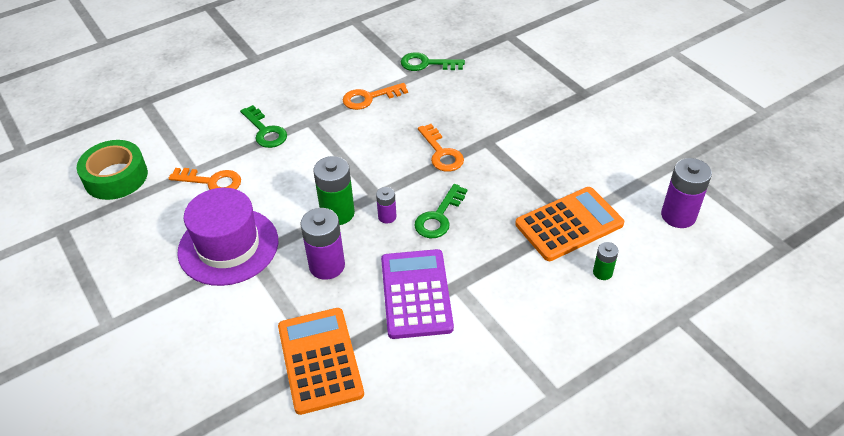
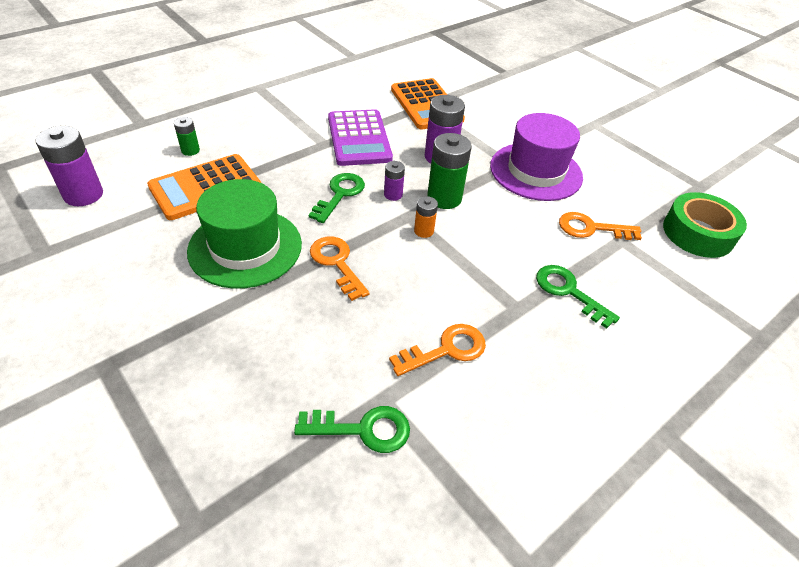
camera: 170 degrees right, 0 degrees up
(365, 179) = (423, 231): none -> orange battery
(517, 166) = (245, 247): none -> green hat

